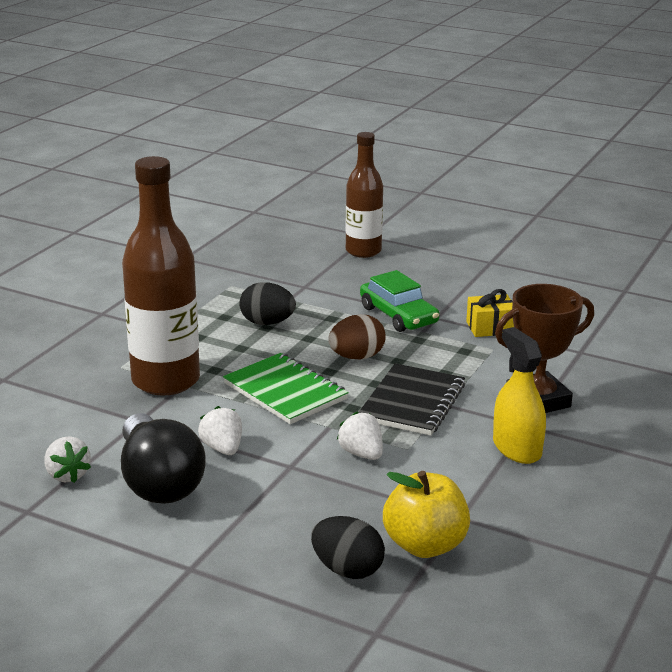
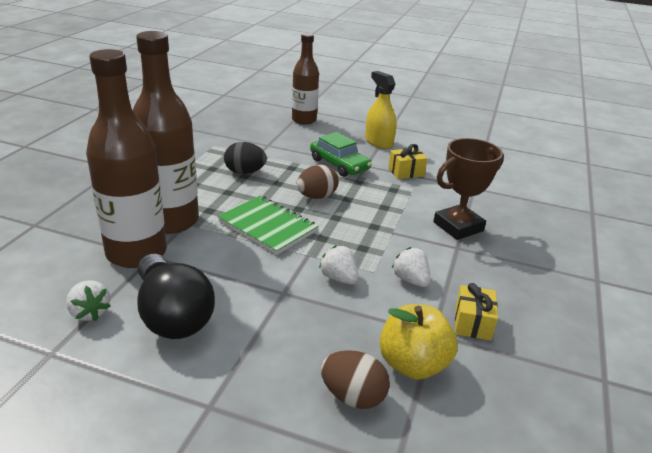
camera: 10 degrees left, 5 degrees up
(122, 416) = (136, 253): none -> brown bottle
(222, 448) = (224, 279): white strawberry -> white strawberry (410, 280)
(347, 570) = (353, 396): black egg -> brown egg
(412, 402) = (367, 232): black notebook -> none
(513, 509) = (472, 323): none -> yellow gift
(517, 448) = (456, 267): yellow spray bottle -> yellow spray bottle (378, 142)

